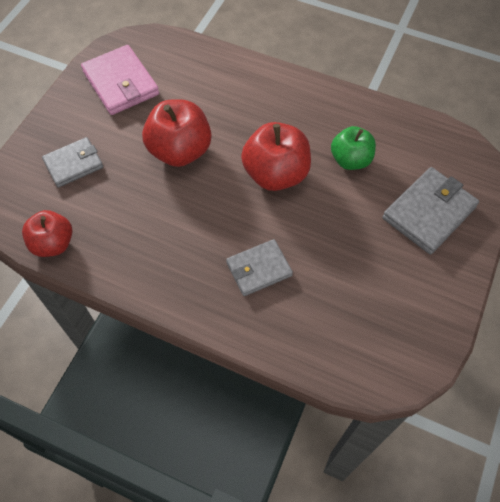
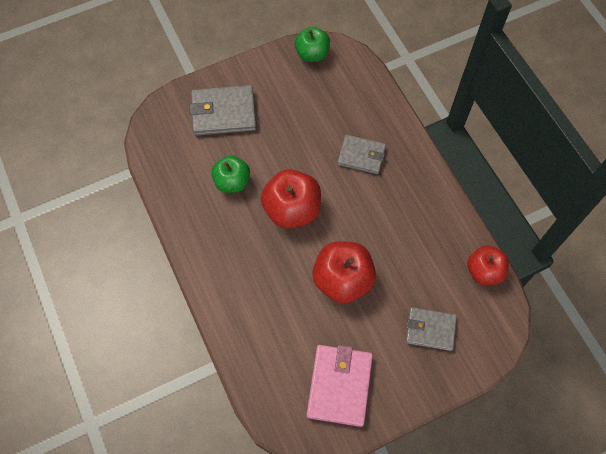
camera: 140 degrees left, 5 degrees up
(419, 347) = (312, 54): none -> green apple

